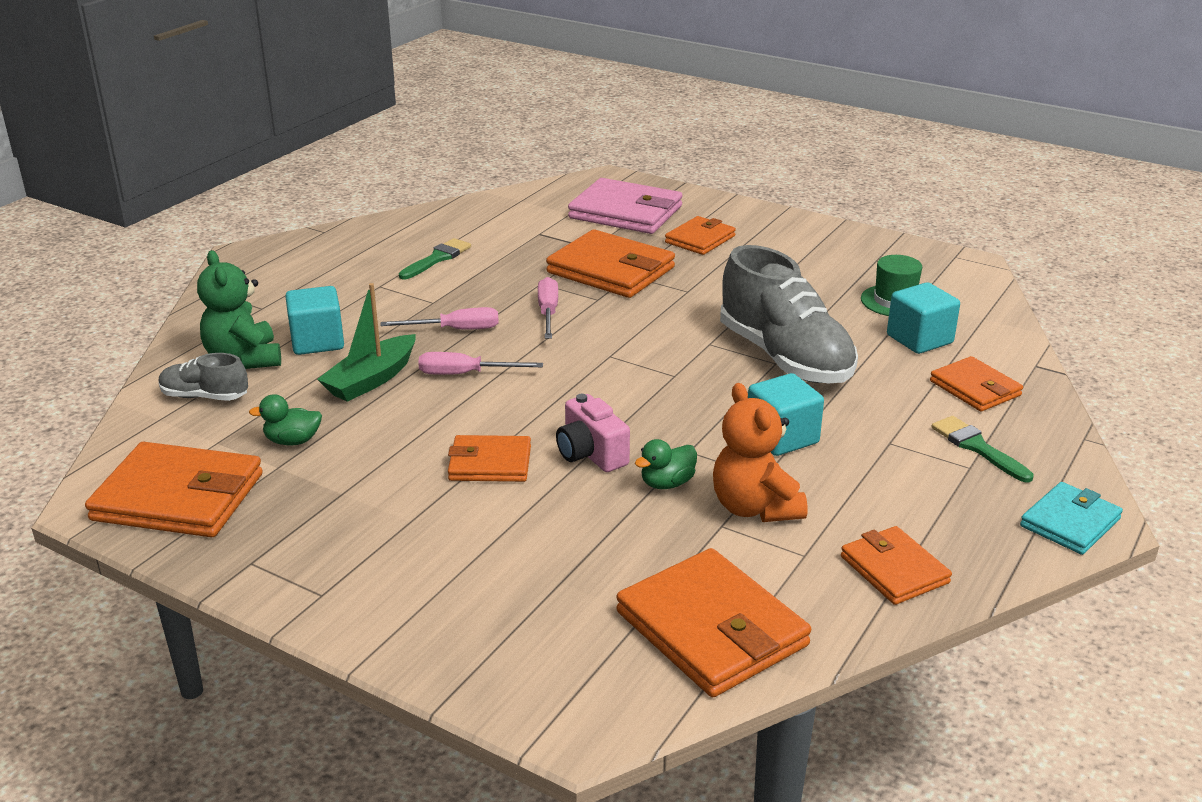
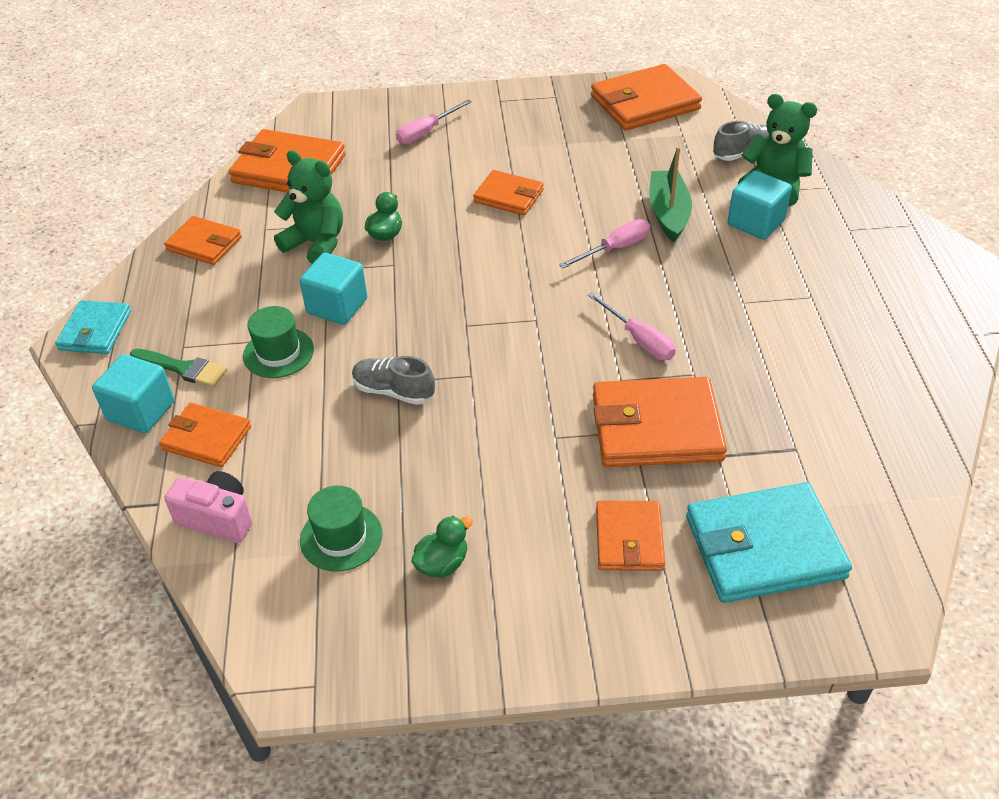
camera: 145 degrees right, 15 degrees up
(292, 441) = (642, 154): green duck -> green duck (442, 563)
(437, 258) = (823, 354): green brush -> none
(455, 330) = (681, 283): pink screwdriver -> pink screwdriver (426, 132)
(490, 463) = (508, 196): orange wallet -> orange wallet turned 60 degrees clockwise
(591, 454) = (454, 231): pink camera -> pink camera (217, 518)
(625, 212) = (764, 547): pink wallet -> turquoise wallet
(754, 508) = (316, 244): orange teddy bear -> green teddy bear
(785, 358) = (393, 391): grey shoe -> grey shoe, size x0.49
(870, 423) = (278, 353): none -> green hat
(919, 339) = (286, 483): turquoise cube -> turquoise cube (141, 411)

